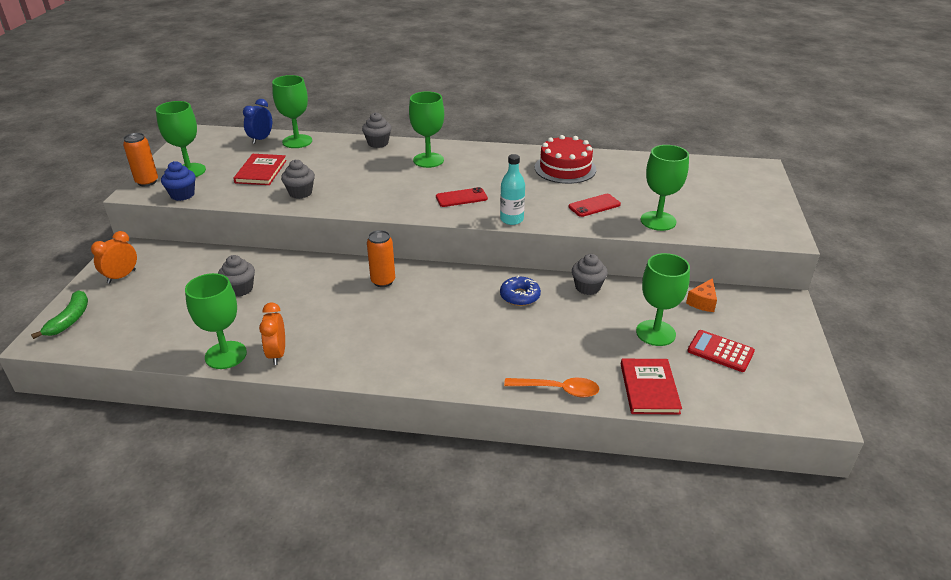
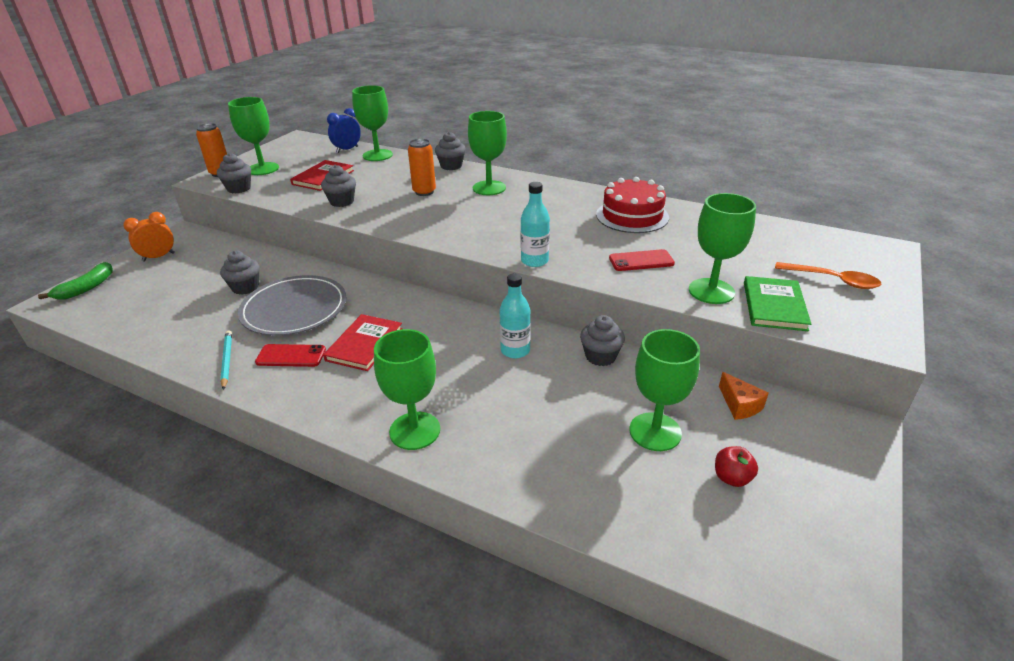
camera: 20 degrees right, 0 degrees up
(182, 195) = (239, 188): blue cupcake -> grey cupcake
(226, 355) = (181, 350): green goblet -> green goblet (415, 430)
(277, 354) = (227, 360): orange clock -> turquoise pencil
(304, 299) = (294, 309): none -> grey plate
(383, 281) = (382, 305): orange can -> orange can (424, 192)
(461, 198) = (496, 230): red phone -> red phone (291, 356)
(520, 296) = (515, 350): blue donut -> turquoise bottle
(557, 390) = (489, 476): orange spoon -> orange spoon (832, 280)
(649, 388) = (606, 505): red book -> red book (364, 344)
(702, 302) = (740, 405): orange cheese -> orange cheese turned 75 degrees counterclockwise
(706, 224) = (774, 306): none -> green book
(720, 351) = (732, 478): red calculator -> red apple

